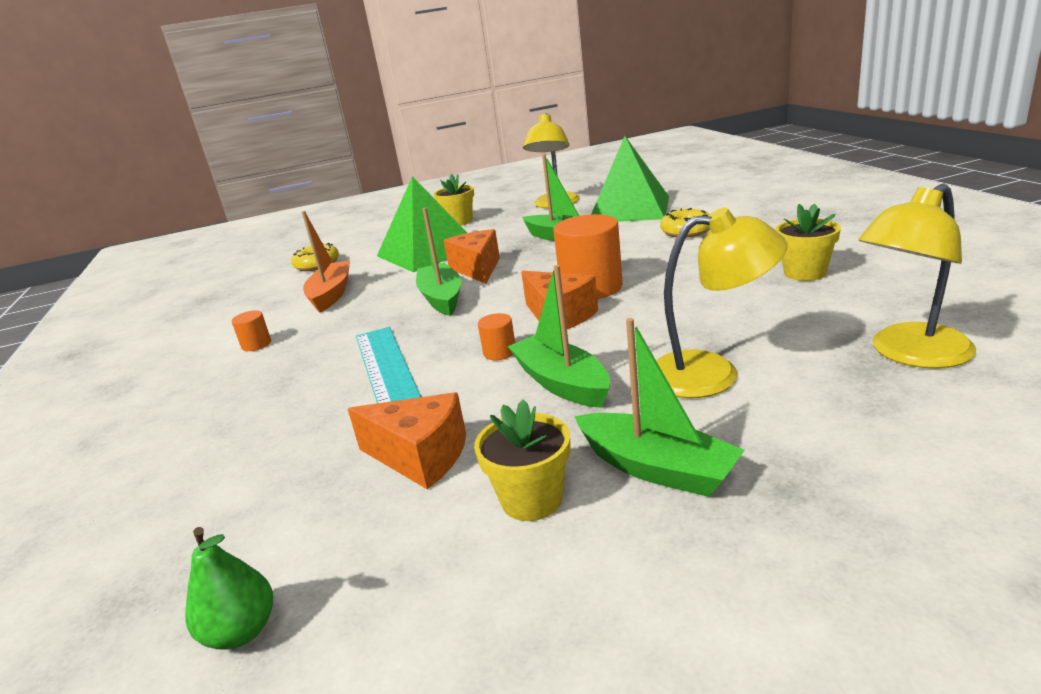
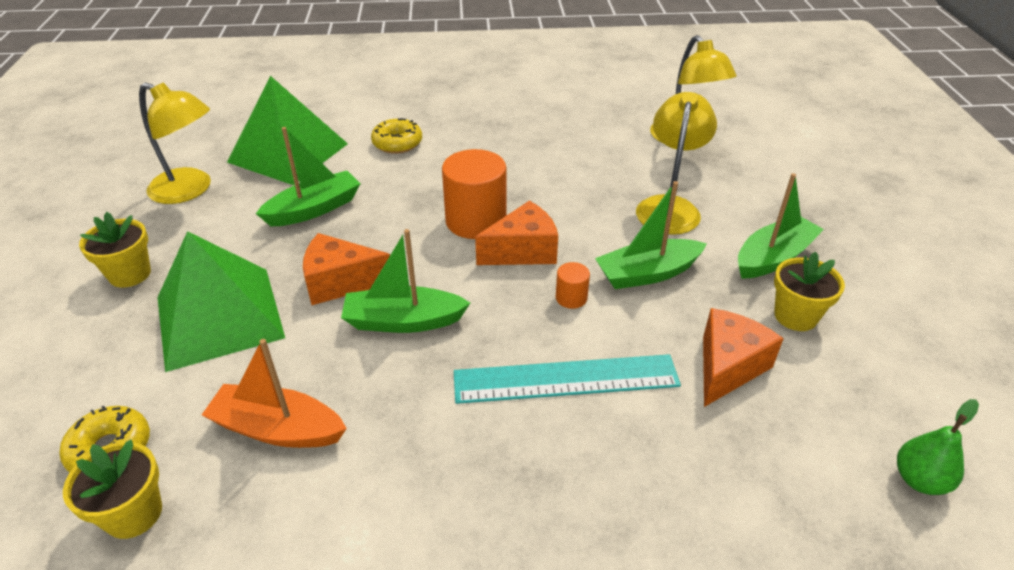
camera: 80 degrees left, 15 degrees up
(256, 344) = (393, 517): orange cylinder -> none
(804, 273) = (543, 128): yellow flower pot -> yellow flower pot (133, 514)

